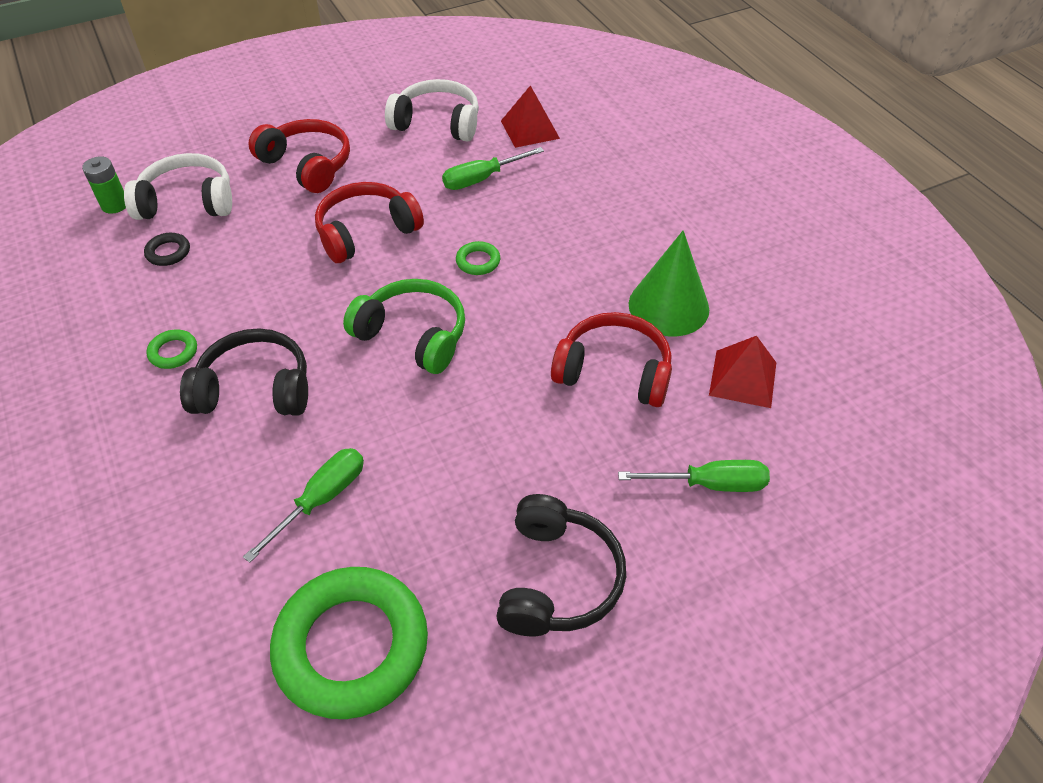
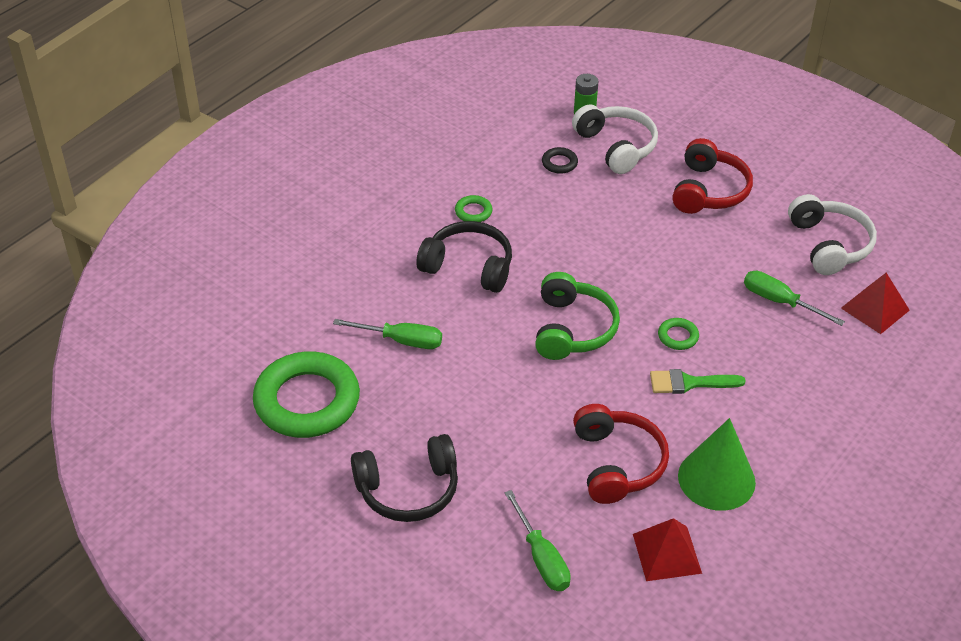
camera: 65 degrees right, 5 degrees down
(255, 389) = (468, 267): black headphones -> black headphones turned 45 degrees counterclockwise
(366, 232) = (660, 257): red headphones -> none
(541, 277) = (689, 383): none -> green brush

